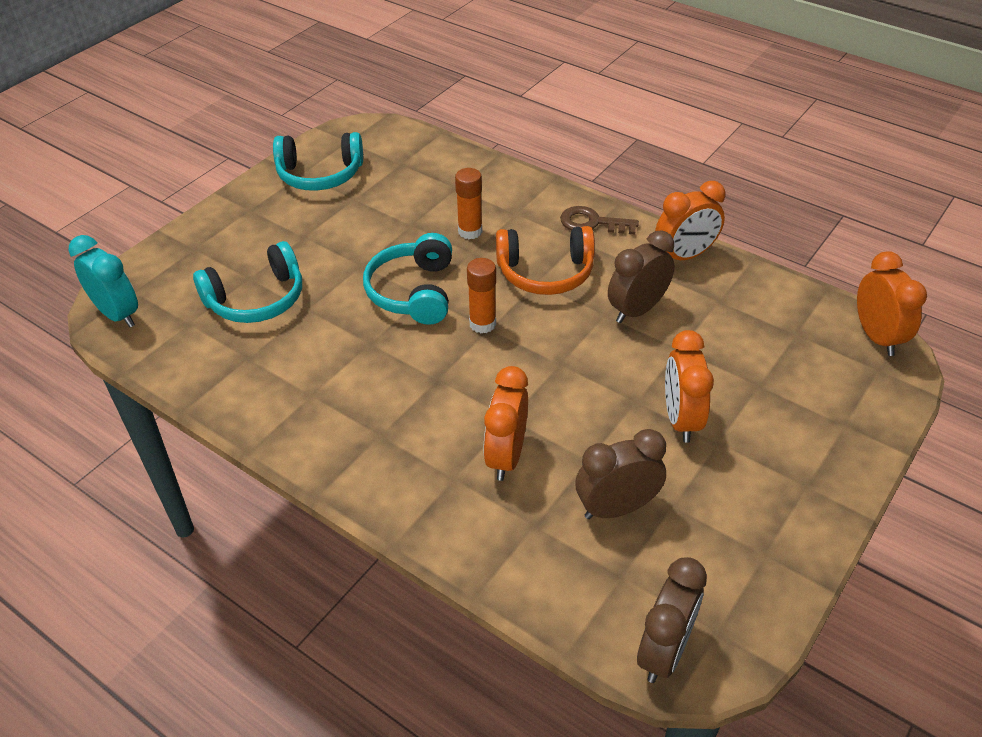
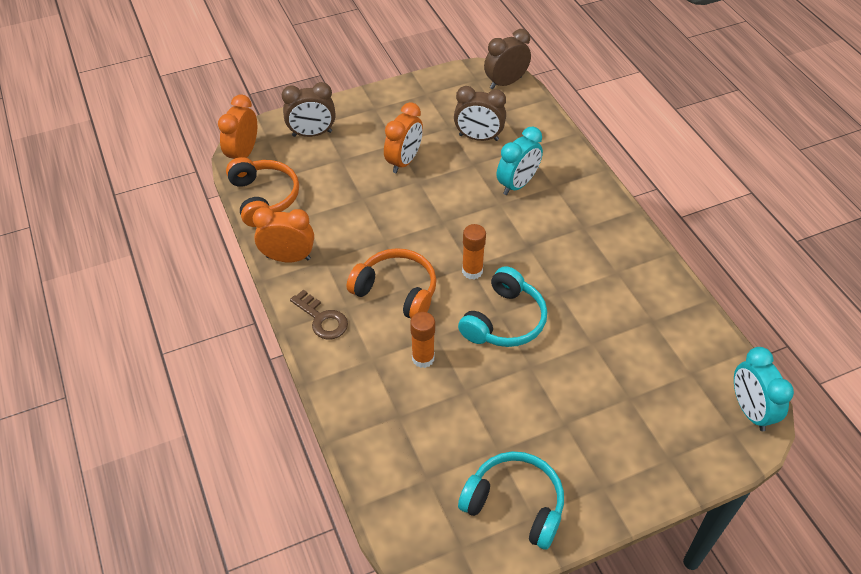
camera: 150 degrees left, 5 degrees up
(257, 299) = (629, 372): turquoise headphones -> none
(506, 456) = (517, 184): orange clock -> turquoise clock
(637, 310) = (362, 234): brown clock -> brown clock (312, 134)
(785, 299) = (264, 198): none -> orange headphones

